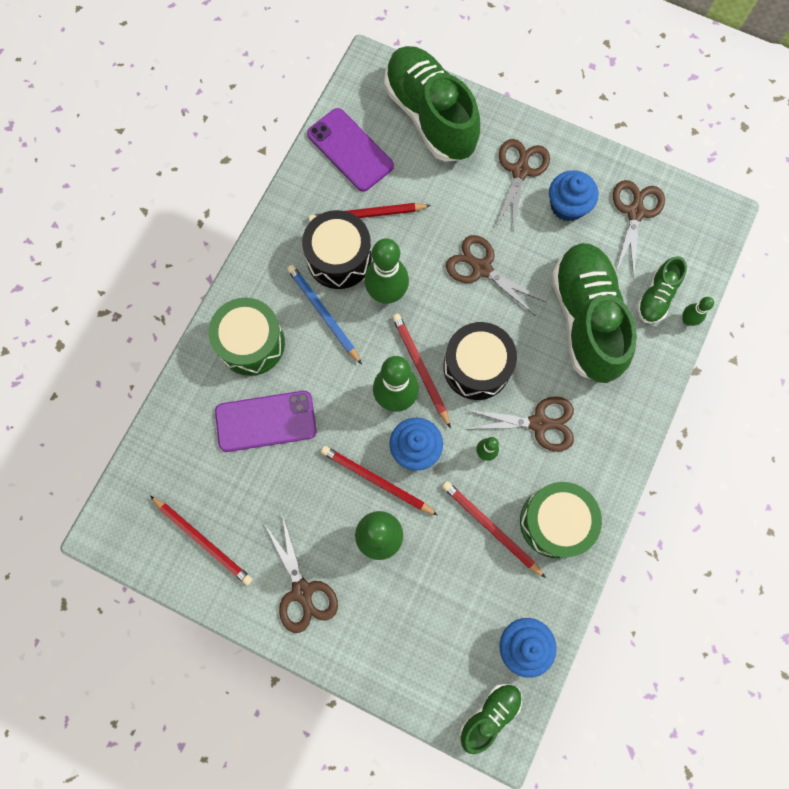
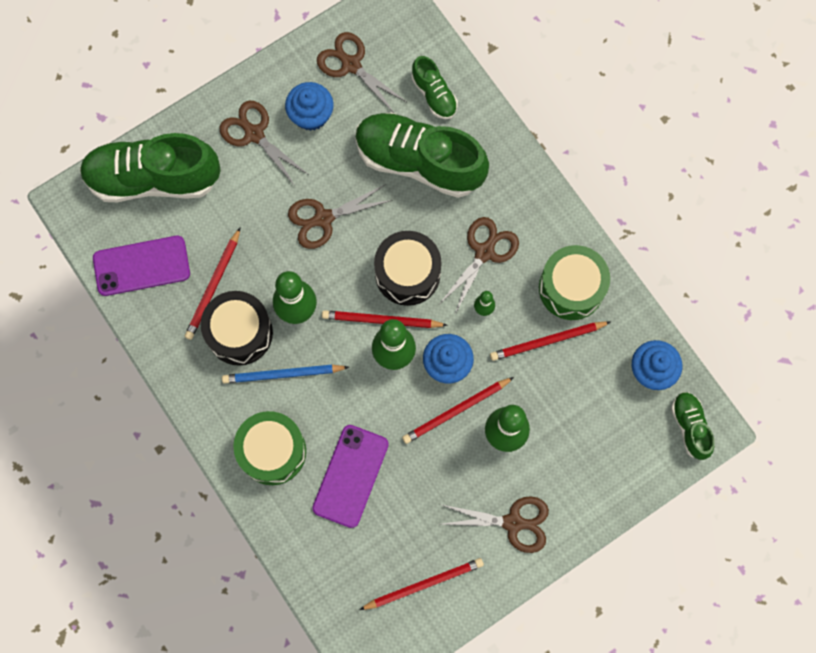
camera: 60 degrees left, 0 degrees up
(687, 320) = (468, 83): green bowling pin -> none

